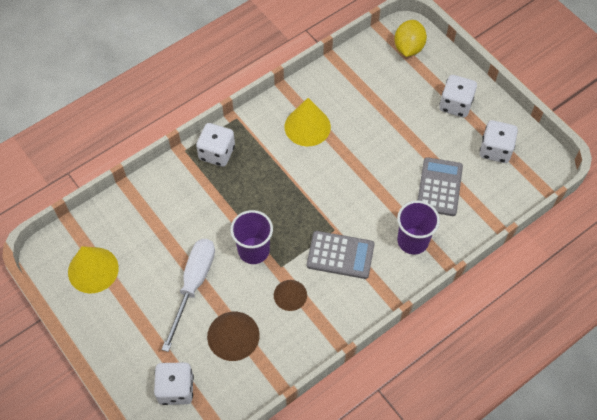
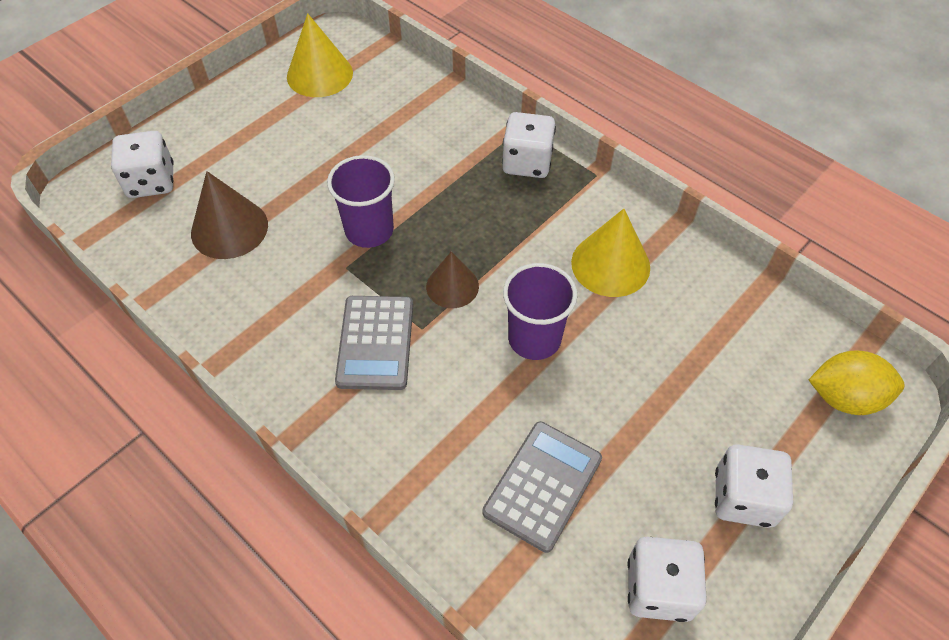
camera: 80 degrees right, 5 degrees down
(193, 285) = (306, 173): white screwdriver -> none
(290, 295) = (298, 286): brown cone -> brown cone (452, 286)
(413, 241) = (418, 450): purple cup -> purple cup (534, 338)
(439, 187) = (542, 485): grey calculator -> grey calculator turned 60 degrees counterclockwise

